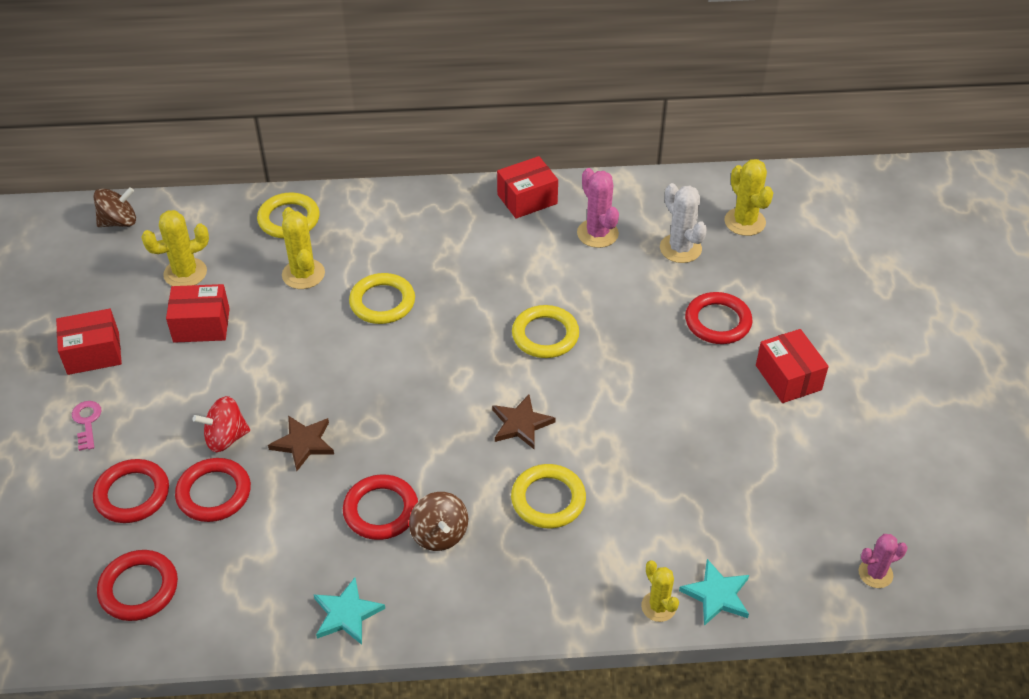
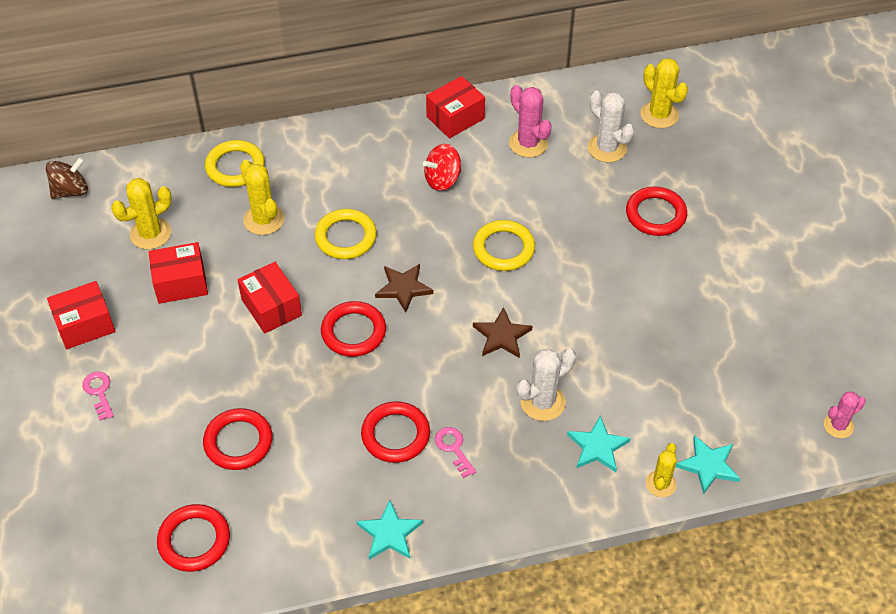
camera: 10 degrees left, 5 degrees up
(132, 494) = (162, 454): red ring -> red ring (353, 332)
(226, 438) = (234, 388): red spinning top -> red spinning top (442, 180)
(303, 443) = (308, 383): brown star -> brown star (403, 288)
(439, 534) = (454, 448): brown spinning top -> pink key
(548, 499) = (542, 402): yellow ring -> white cactus
(597, 556) = (597, 447): none -> turquoise star
(658, 606) = (661, 484): yellow cactus -> yellow cactus turned 60 degrees clockwise
(788, 377) = (728, 258): red box -> red box (271, 307)

